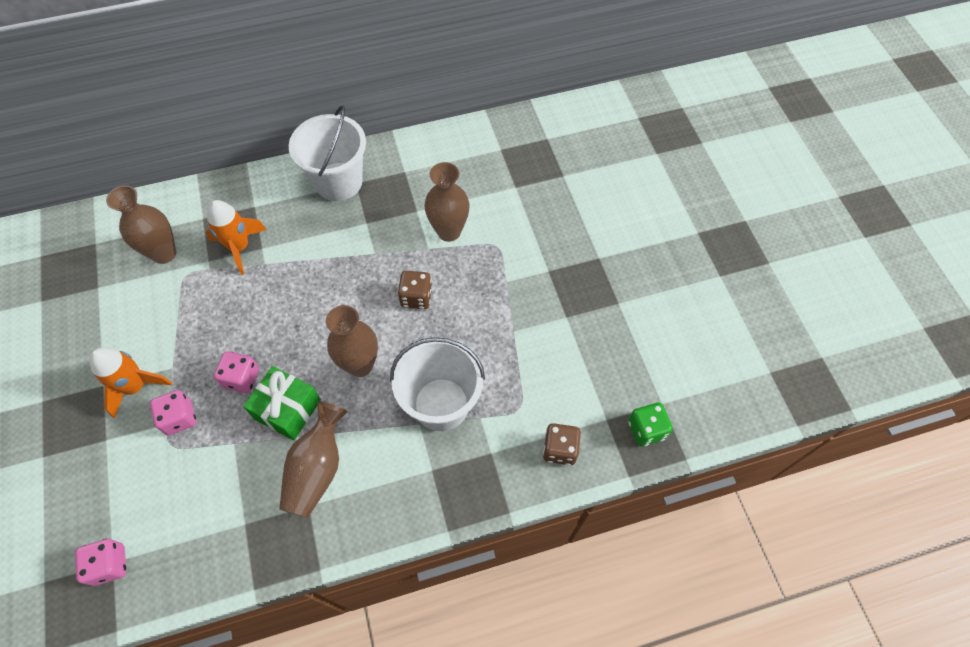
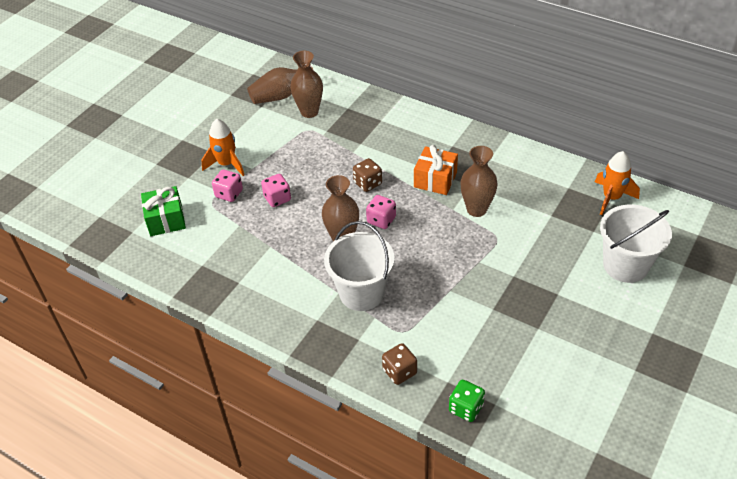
camera: 50 degrees right, 15 degrees down
(110, 565) = (130, 232): pink dice -> pink dice (381, 220)
(239, 247) = (349, 135): orange rocket -> orange rocket (611, 198)
(287, 409) = (281, 230): green gift -> green gift (166, 220)
(317, 469) = (262, 270): brown vase -> brown vase (281, 95)
(338, 181) = (443, 138): white bucket -> white bucket (625, 265)
(379, 230) = (435, 180): none -> orange gift
(416, 297) = (414, 229): brown dice -> brown dice (368, 183)

